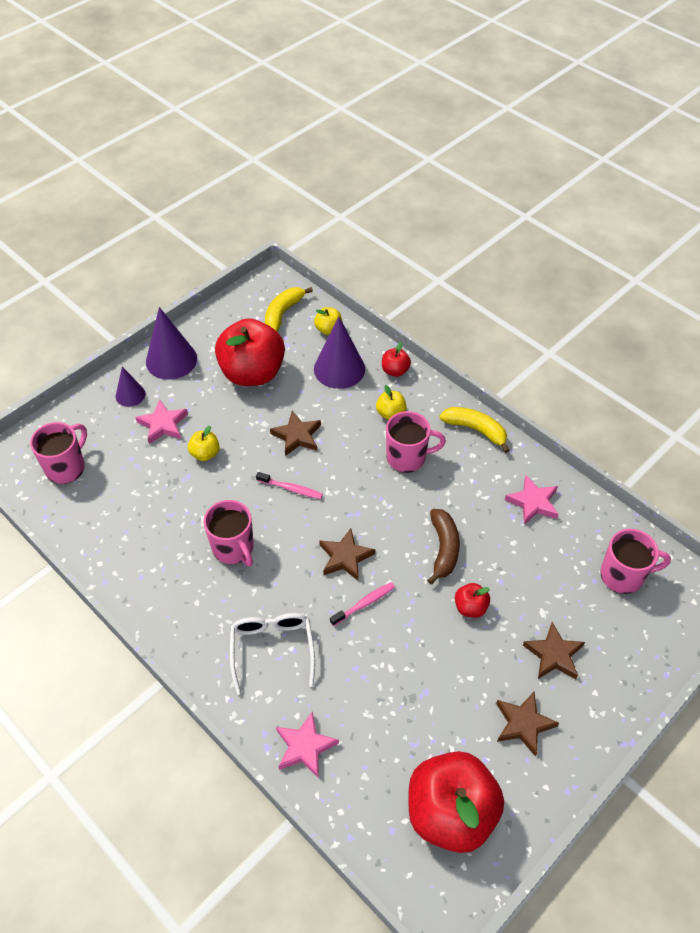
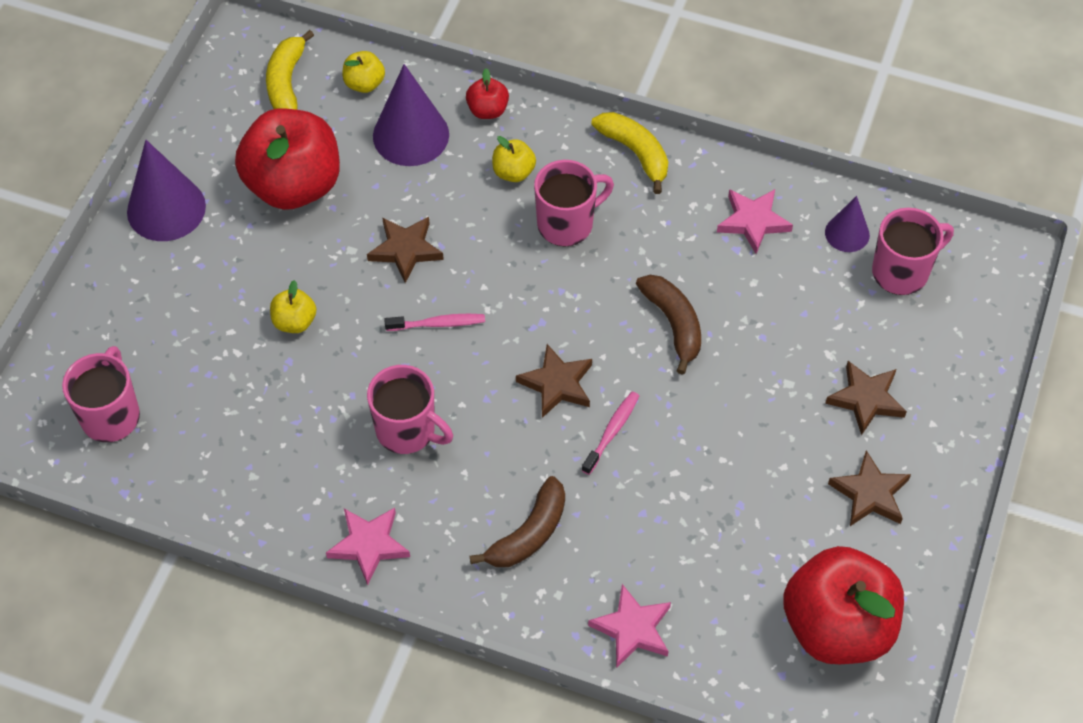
camera: 25 degrees left, 5 degrees up
(130, 395) = (138, 280): purple cone -> purple cone (847, 233)
(163, 424) = (211, 304): pink star -> pink star (369, 545)
(272, 649) = (529, 534): white glasses -> brown banana
(470, 607) = (742, 383): red apple -> none
(476, 430) = (635, 153): yellow banana -> yellow banana turned 45 degrees clockwise

